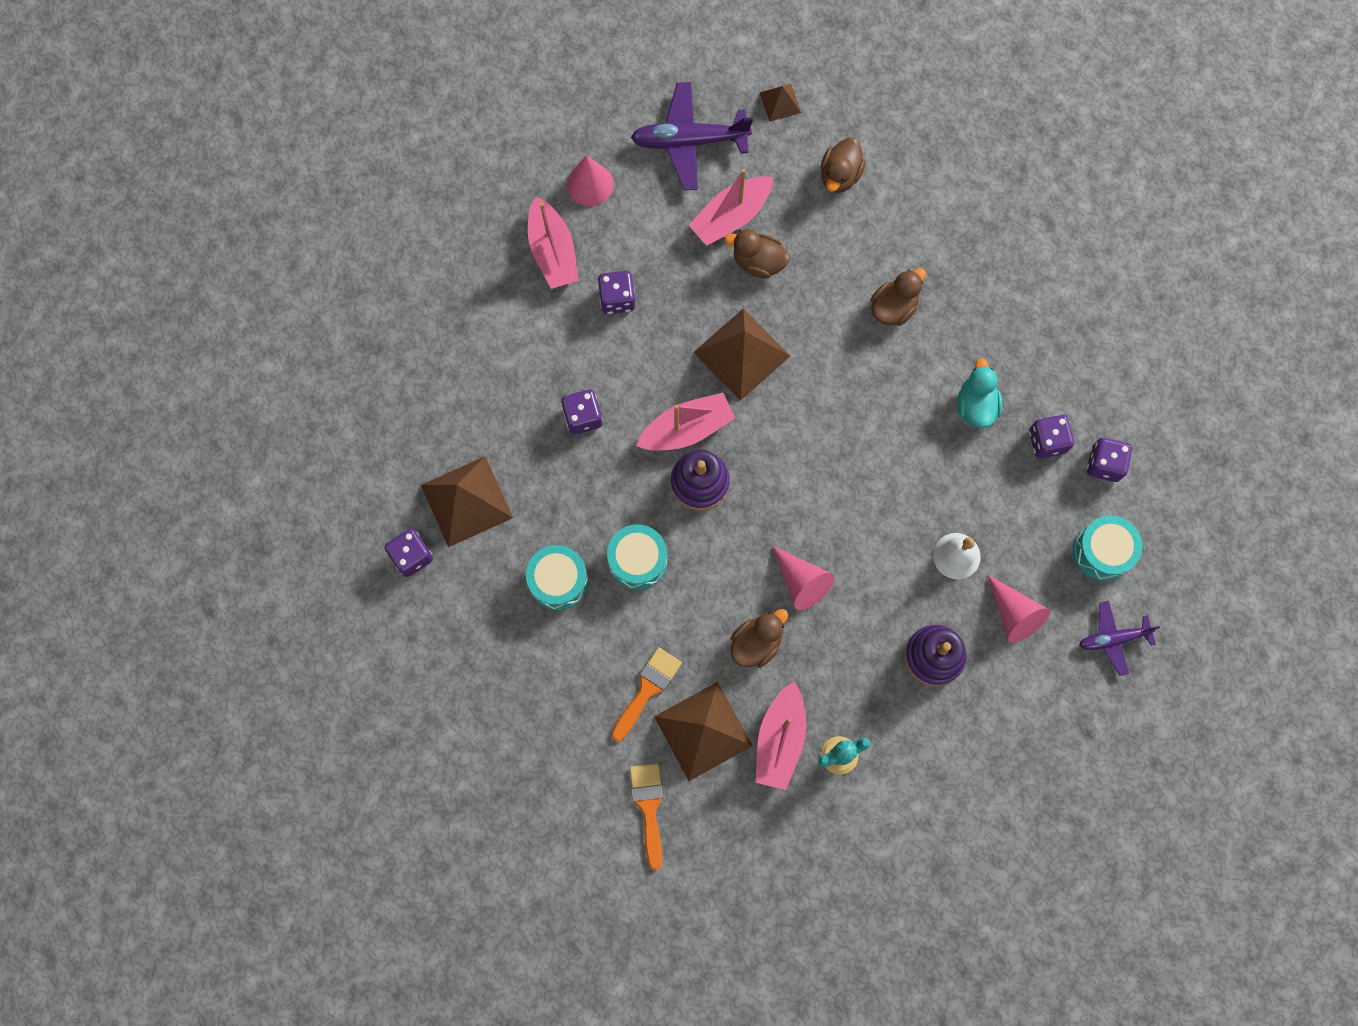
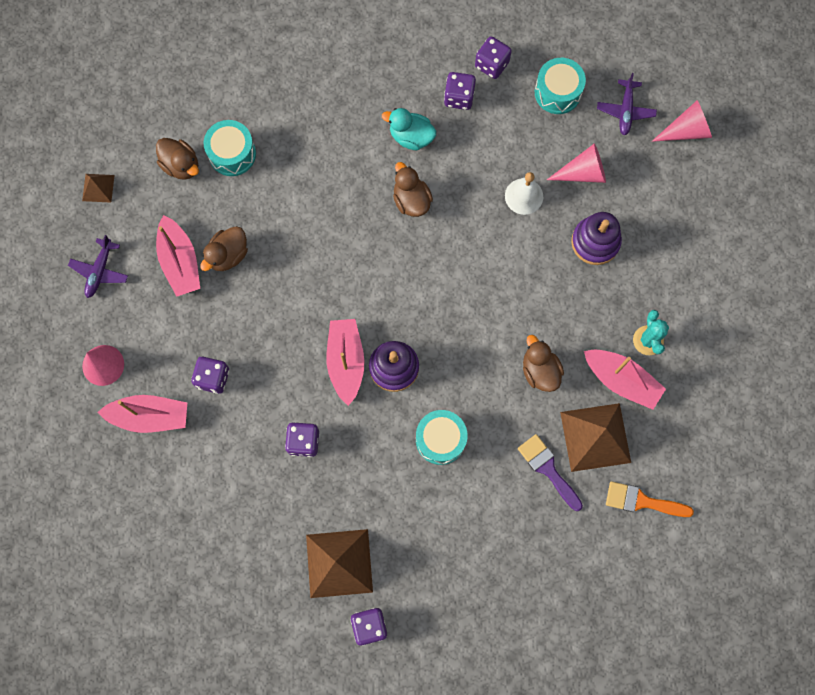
camera: 70 degrees left, 0 degrees up
(558, 581) = (434, 509): turquoise drum -> turquoise drum (232, 154)
(647, 689) = (548, 469): orange brush -> purple brush
(689, 141) = (100, 271): purple plane -> purple plane, size x0.60
(741, 354) = (300, 296): brown pyramid -> none
(801, 582) = (503, 319): pink cone -> pink cone (686, 131)
(893, 307) = (308, 167): brown duck -> brown duck (411, 200)

